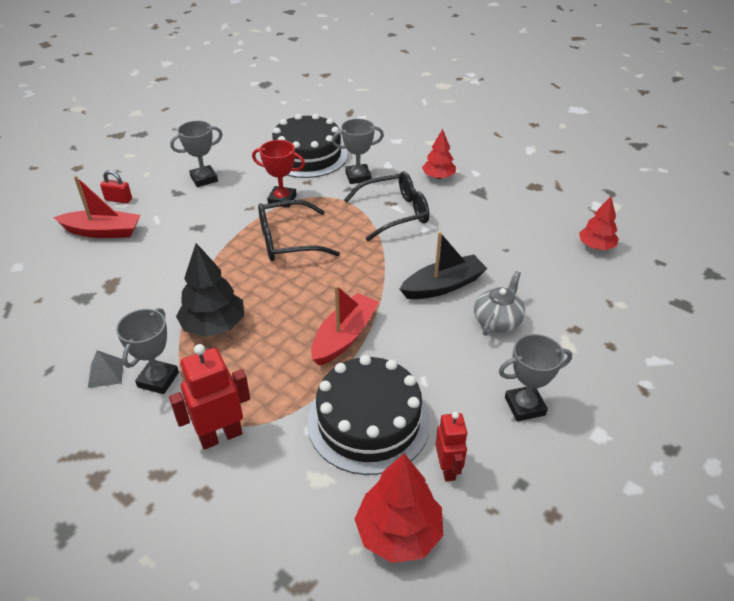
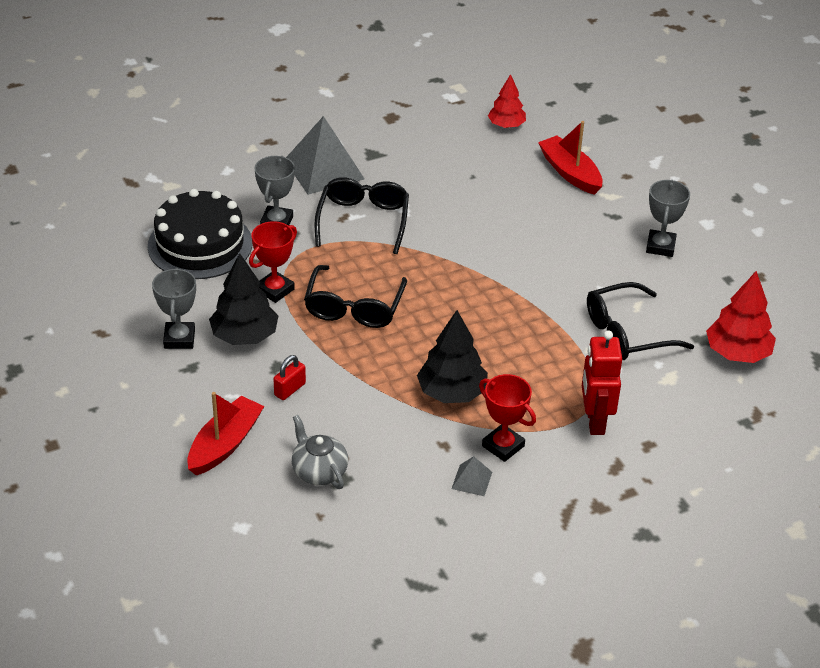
camera: 65 degrees left, 0 degrees up
(118, 200) = (165, 419): red padlock -> red padlock (290, 389)
(158, 380) = (503, 446): grey trophy -> red trophy
(223, 203) = (245, 336): none -> black tree
(344, 336) = (522, 314): red boat -> red boat (570, 173)
(368, 421) = (628, 333): black cake -> black glasses
(438, 177) = (324, 169): red tree -> grey pyramid
(443, 286) = (495, 232): black boat -> none
(448, 469) = (696, 309): red robot -> none
(497, 321) = (561, 220): grey teapot -> grey teapot (319, 471)

